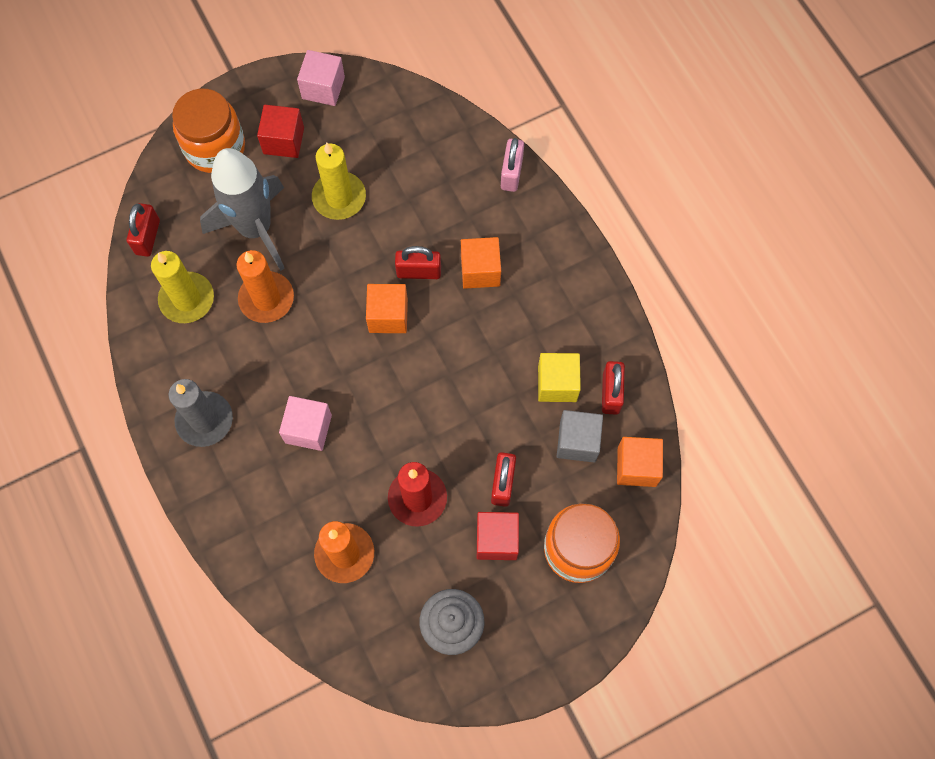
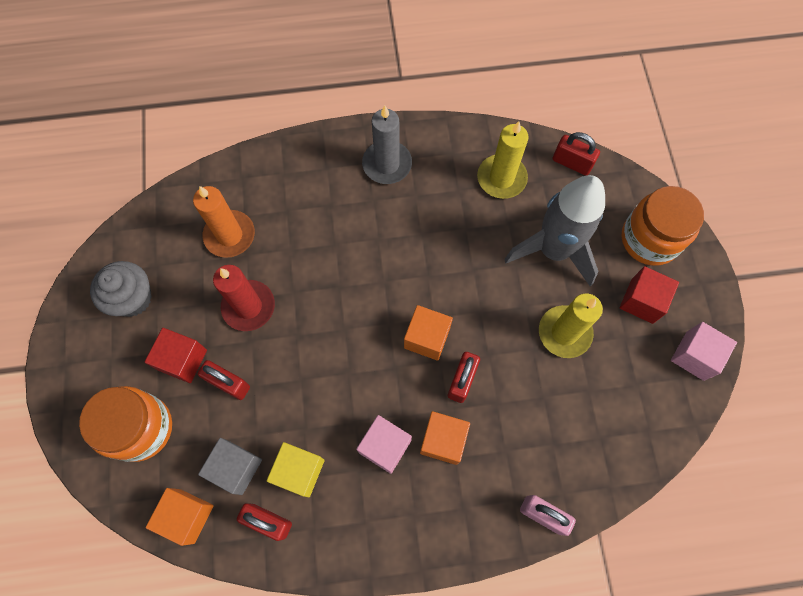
camera: 110 degrees right, 0 degrees up
(266, 299) = (480, 240): orange candle -> none
(308, 429) = (347, 239): pink cube -> pink cube (385, 446)

